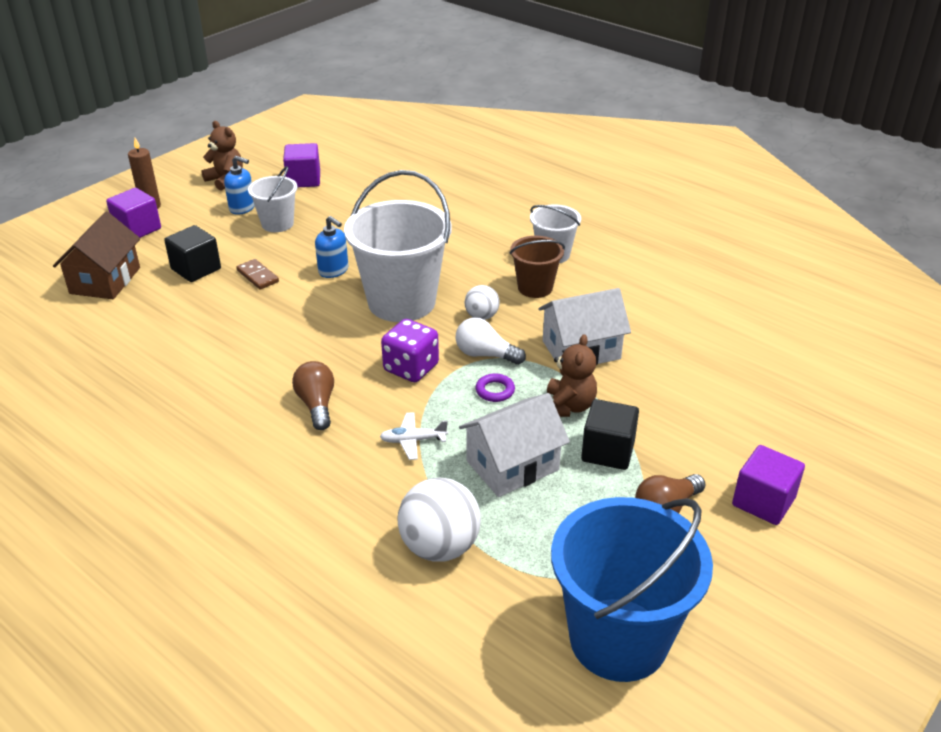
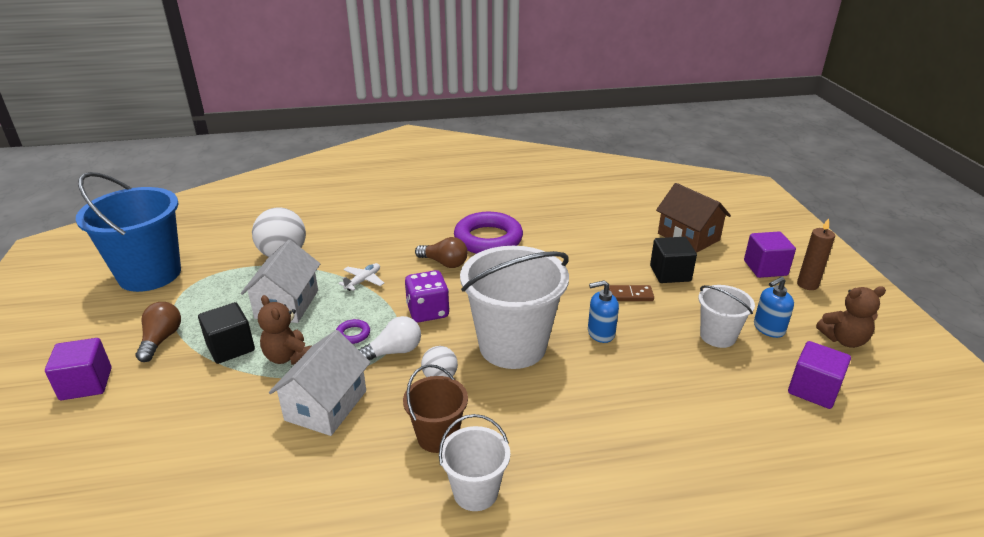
camera: 130 degrees right, 5 degrees down
(232, 401) = (488, 239): none -> purple ring

